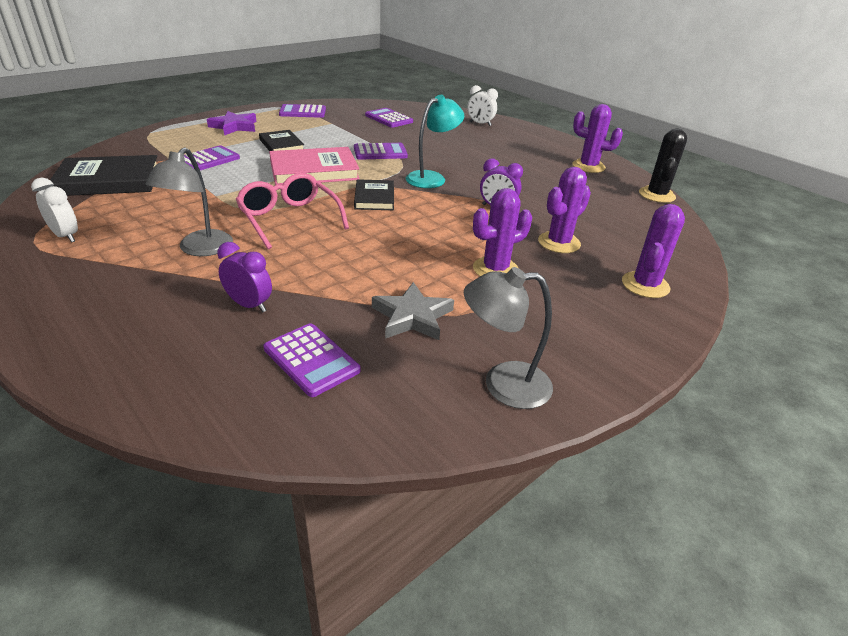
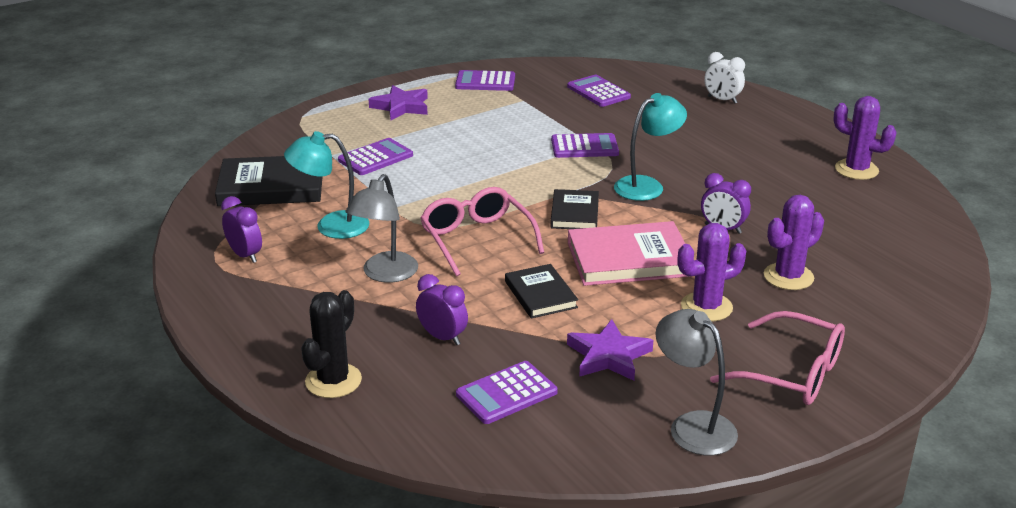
camera: 10 degrees right, 5 degrees down
(66, 236) = (245, 255): white clock -> purple clock
(157, 210) = (331, 226): none -> turquoise lamp
(281, 145) = (461, 135): black book -> black book (540, 294)
(311, 360) = (506, 393): purple calculator -> purple calculator turned 90 degrees clockwise
(314, 171) = (502, 174): pink book -> pink book (629, 259)
(412, 317) = (608, 356): grey star -> purple star
(503, 384) = (693, 425): grey lamp -> grey lamp turned 45 degrees clockwise
(583, 326) = (791, 373): none -> pink glasses
(645, 285) = (877, 331): purple cactus -> none
(656, 195) = (935, 214): black cactus -> black cactus (333, 381)

